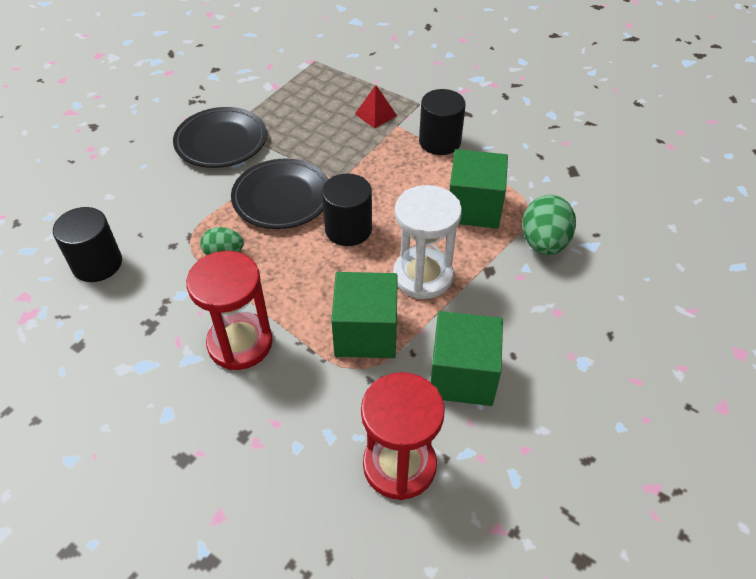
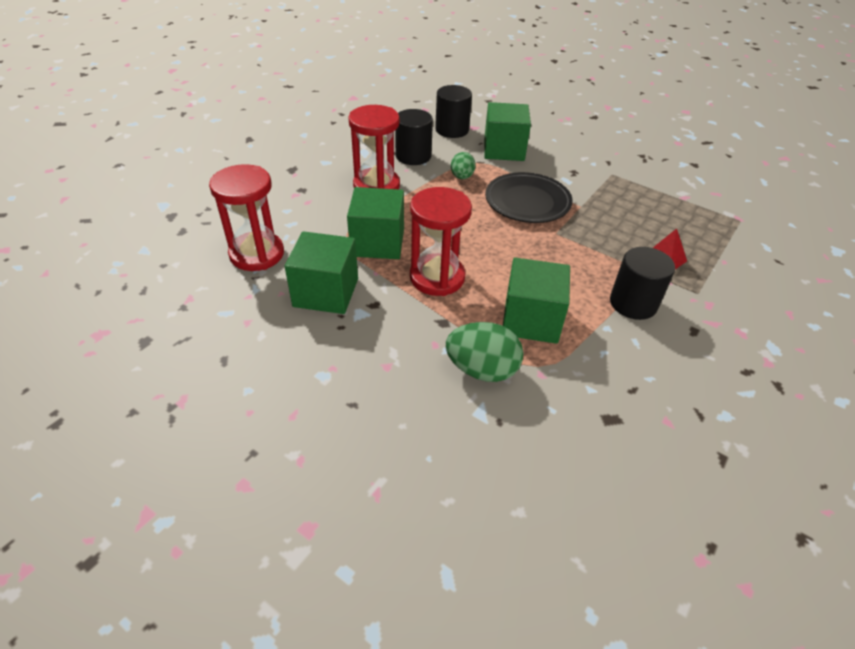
camera: 90 degrees right, 5 degrees down
(162, 212) = (504, 150): none -> green cube
(221, 142) = (592, 171): black plate -> none
(348, 229) = (493, 237): black cylinder -> black cylinder (413, 156)
(423, 276) = (437, 277): white hourglass -> red hourglass

